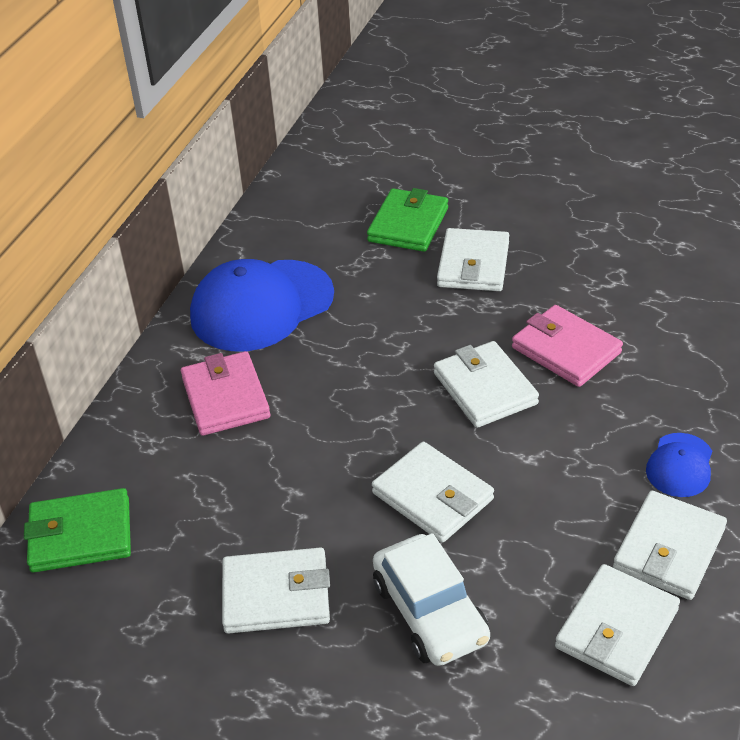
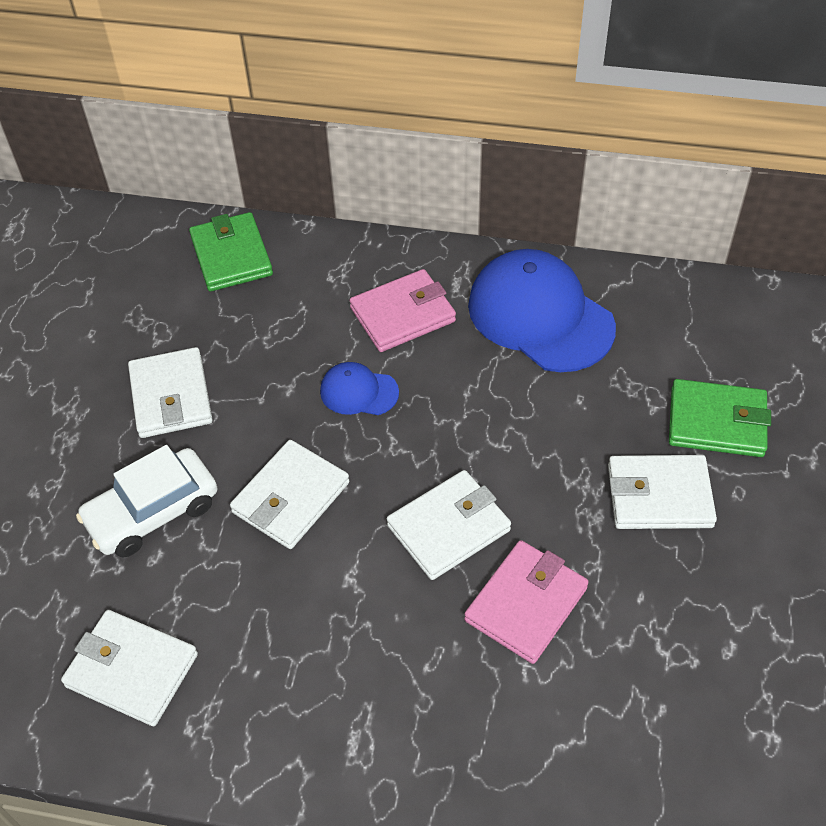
camera: 80 degrees right, 10 degrees up
(669, 549) = (232, 719): white wallet -> none
(680, 465) = (354, 731): blue cap -> blue cap (359, 392)

